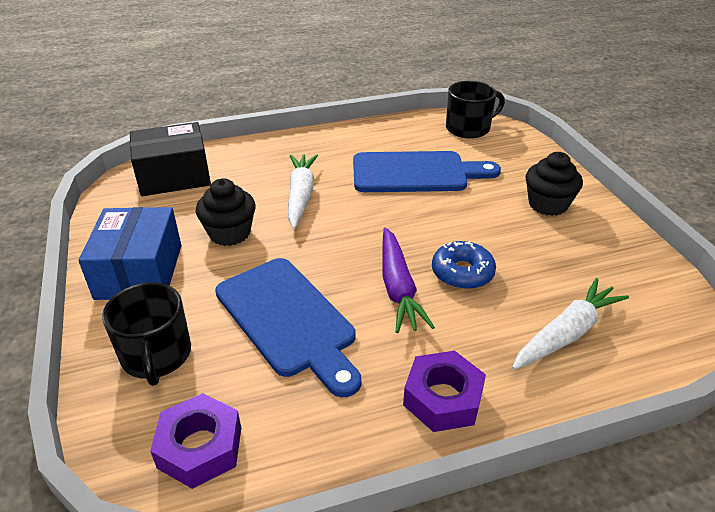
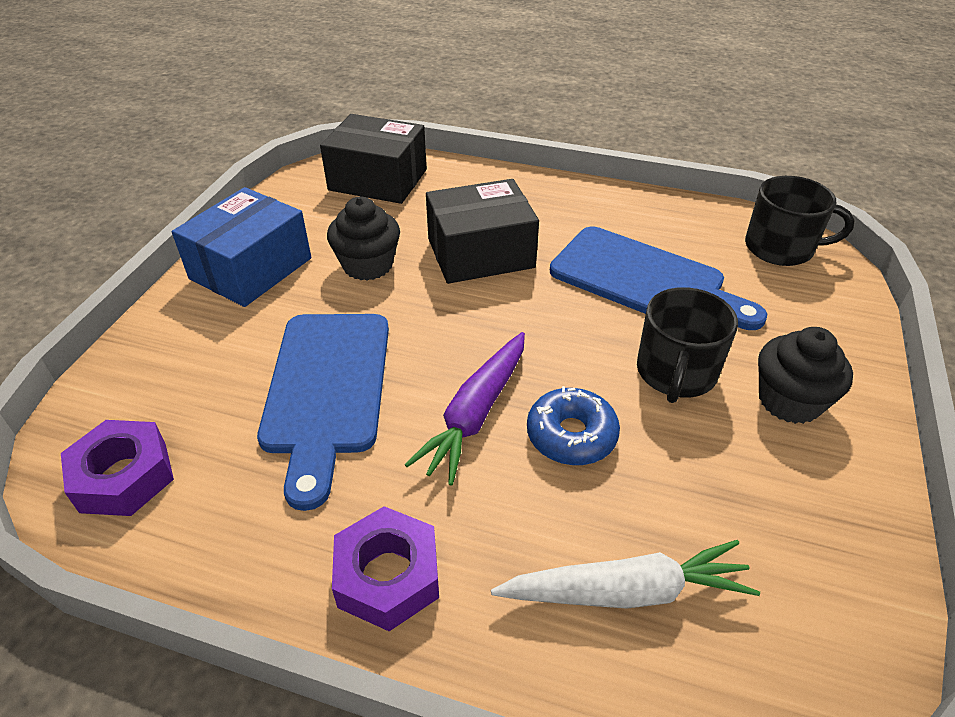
camera: 35 degrees right, 5 degrees up
(156, 355) = (181, 362): black mug -> black mug (676, 373)
(301, 195) = (480, 253): white carrot -> black box

